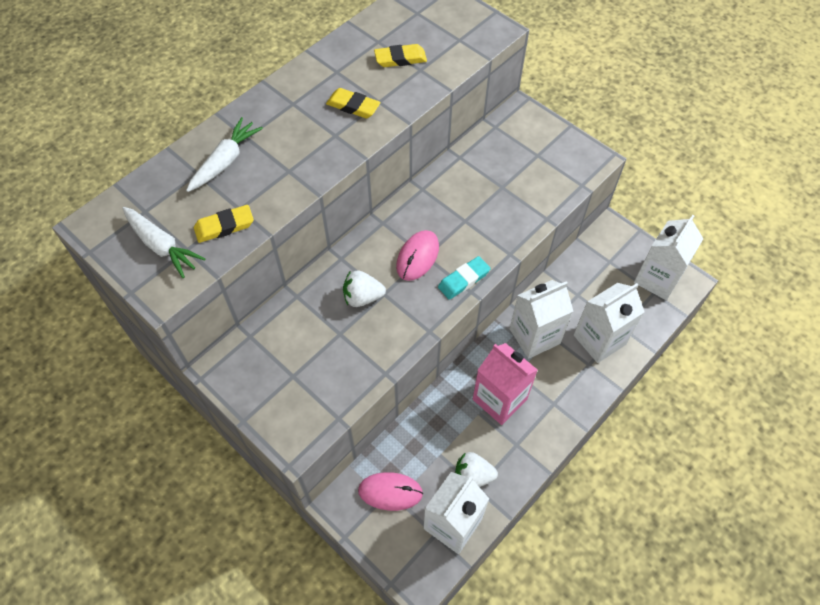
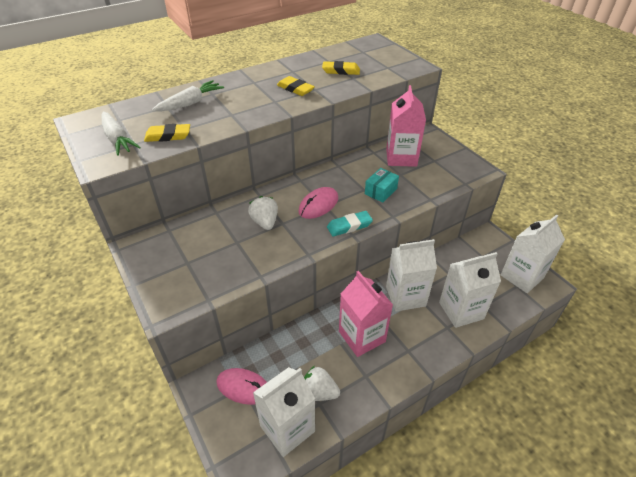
camera: 15 degrees right, 15 degrees down
(362, 297) = (265, 222): white strawberry -> white strawberry turned 60 degrees clockwise
(485, 219) = (380, 191): none -> turquoise box
(496, 159) = (401, 157): none -> pink carton

